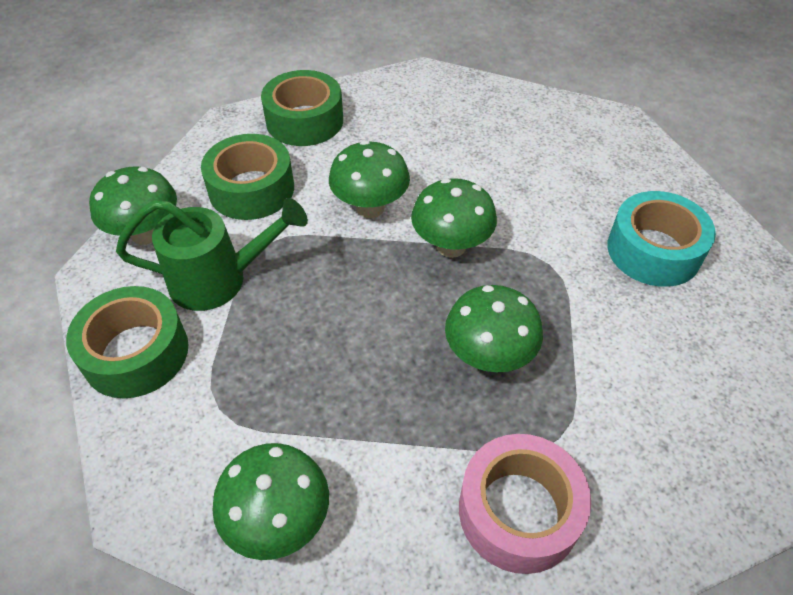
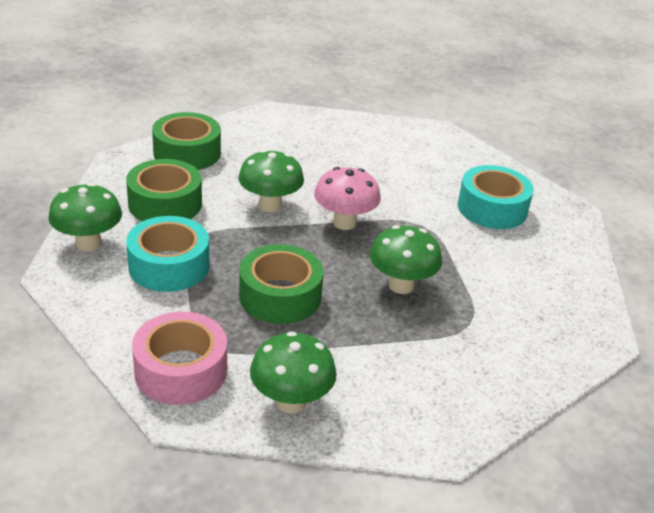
camera: 20 degrees left, 15 degrees down
(136, 353) = (123, 321): green tape -> green tape (280, 296)
(219, 279) = (169, 266): green watering can -> turquoise tape
(451, 246) = (344, 223): green mushroom -> pink mushroom
(518, 511) = (458, 367): pink tape -> pink tape (181, 370)

